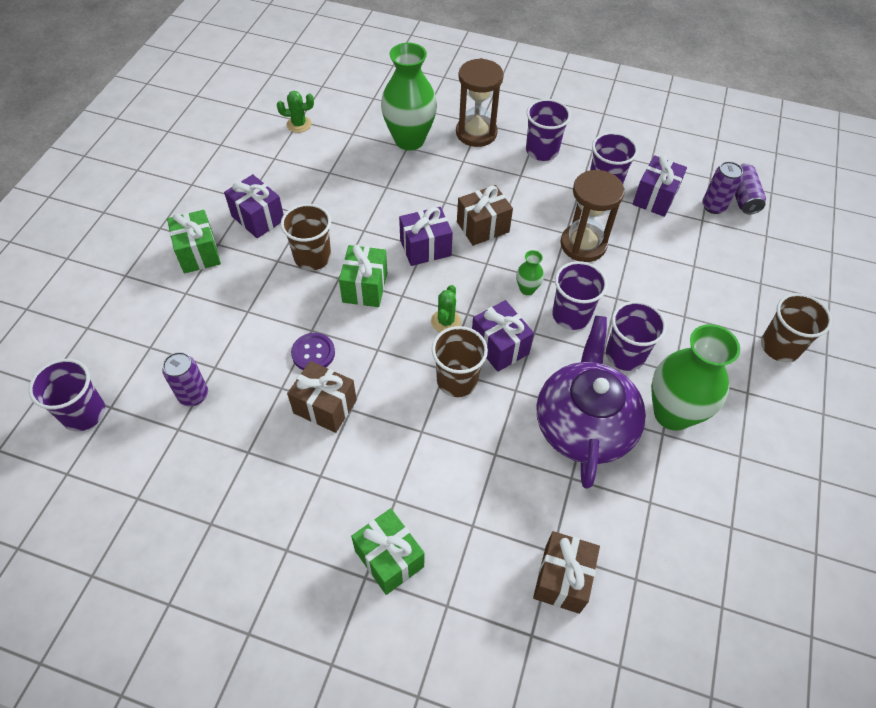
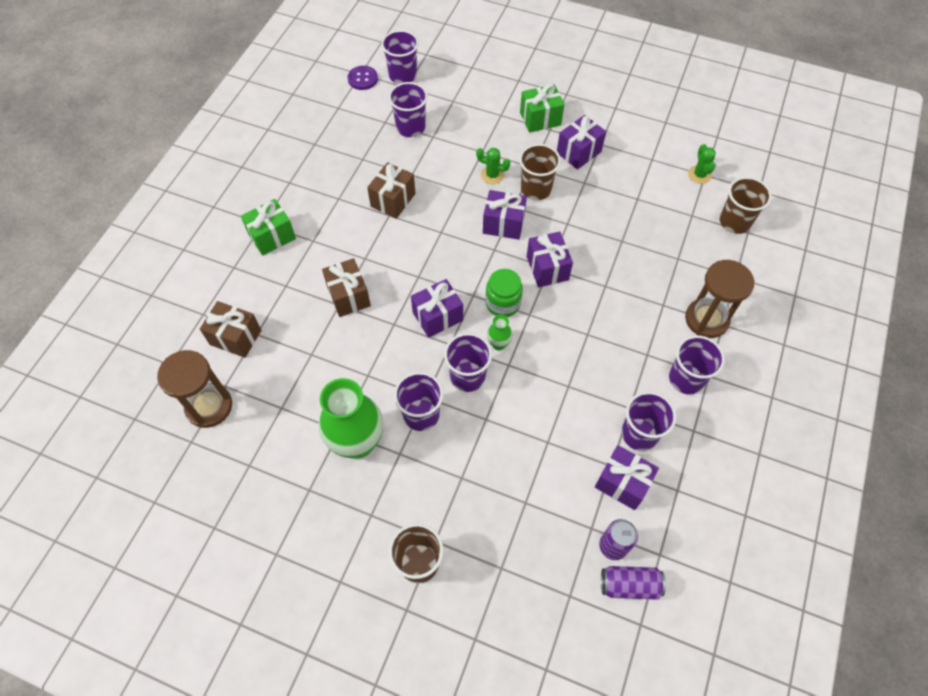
camera: 95 degrees right, 5 degrees up
(193, 395) = (410, 127): purple can -> purple cup
(313, 353) = (440, 192): purple button -> purple button (363, 79)
(365, 287) = (503, 224): green gift -> purple gift
(409, 140) = (688, 261): green vase -> none
(446, 321) = (465, 279): green cactus -> green cactus (492, 175)
(457, 380) = (407, 283): brown cup -> brown cup (734, 222)
(475, 286) = (503, 303): none -> green jar
(482, 227) = (574, 315): brown gift -> brown gift (348, 296)
(583, 244) = (553, 399): brown hourglass -> brown hourglass (209, 406)
(584, 424) = (356, 370): purple teapot -> none

